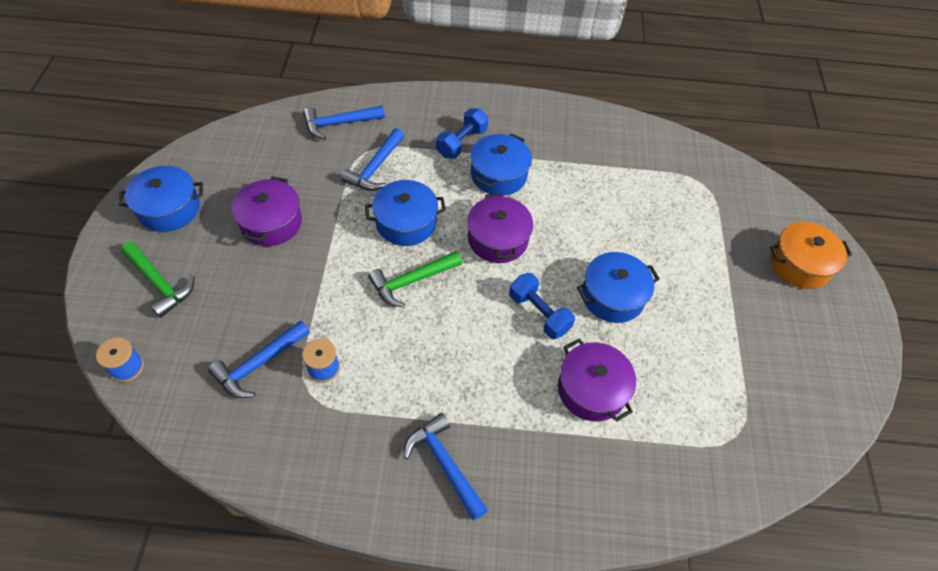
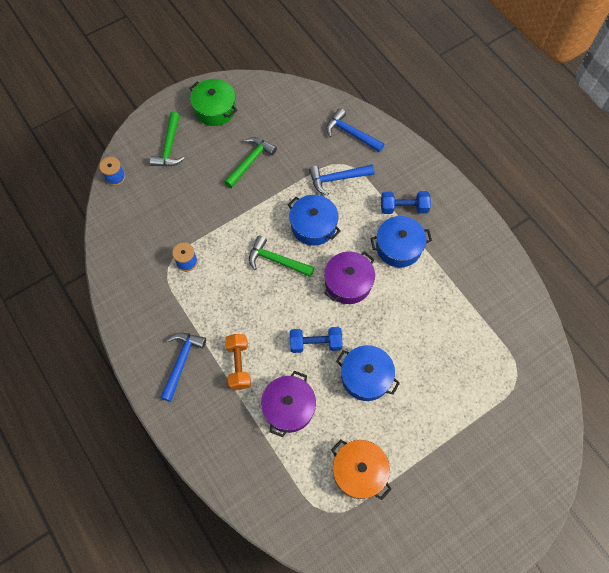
camera: 55 degrees right, 10 degrees up
(169, 209) = (215, 109): blue pot -> green pot
(259, 364) = (164, 230): blue hammer -> none
(271, 222) = (250, 162): purple pot -> green hammer
(501, 404) = (239, 365): none -> orange dumbbell
(539, 313) = (315, 343): blue dumbbell -> blue dumbbell turned 75 degrees clockwise
(799, 264) = (504, 482): orange pot -> orange pot (359, 471)

